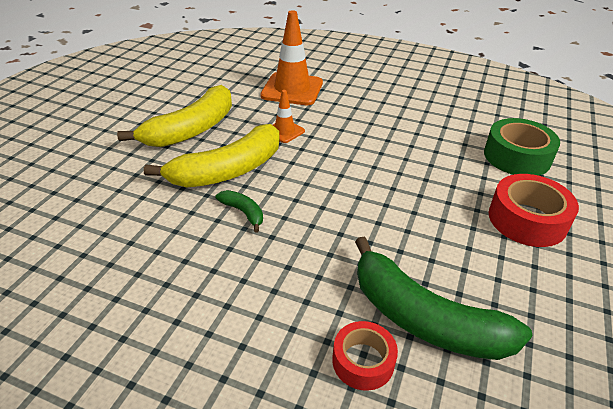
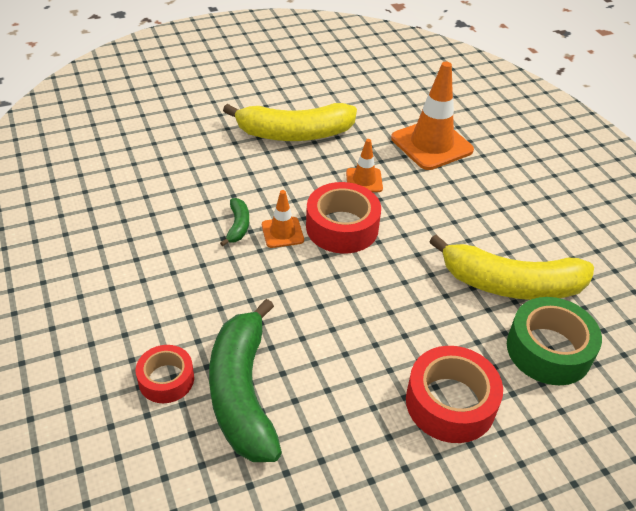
camera: 45 degrees right, 5 degrees up
(228, 170) = (273, 186): yellow banana -> yellow banana (511, 284)
(282, 195) = (282, 232): none -> orange traffic cone
(315, 166) = (342, 227): none -> red tape

